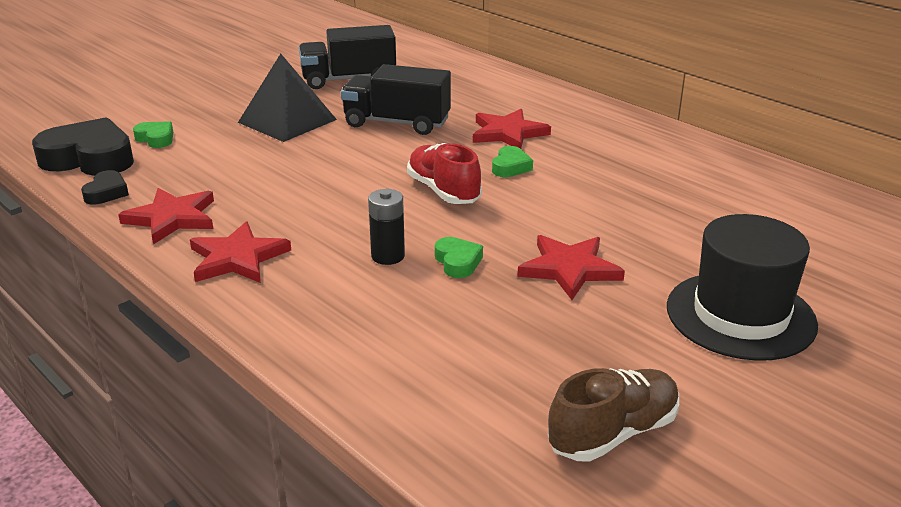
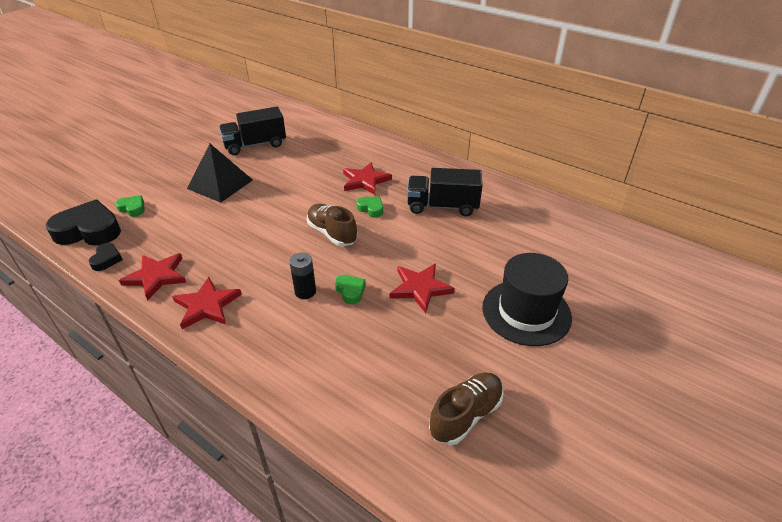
camera: 10 degrees left, 10 degrees up
(397, 123) = (293, 179): black truck -> black truck (442, 206)
(443, 191) = (332, 233): red shoe -> brown shoe
(510, 167) = (371, 209): green heart -> green heart turned 60 degrees counterclockwise

